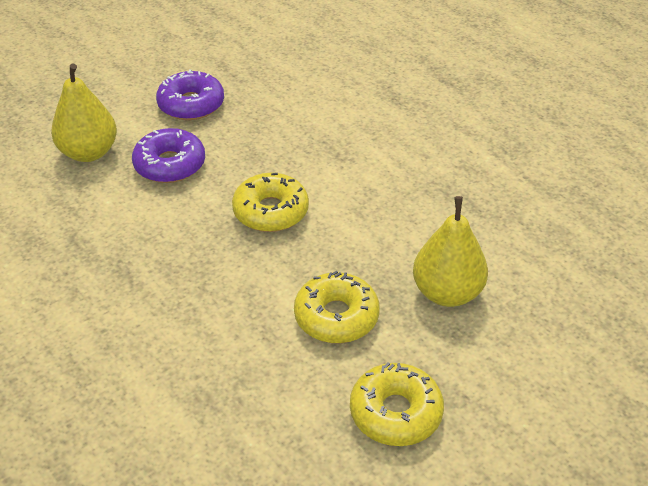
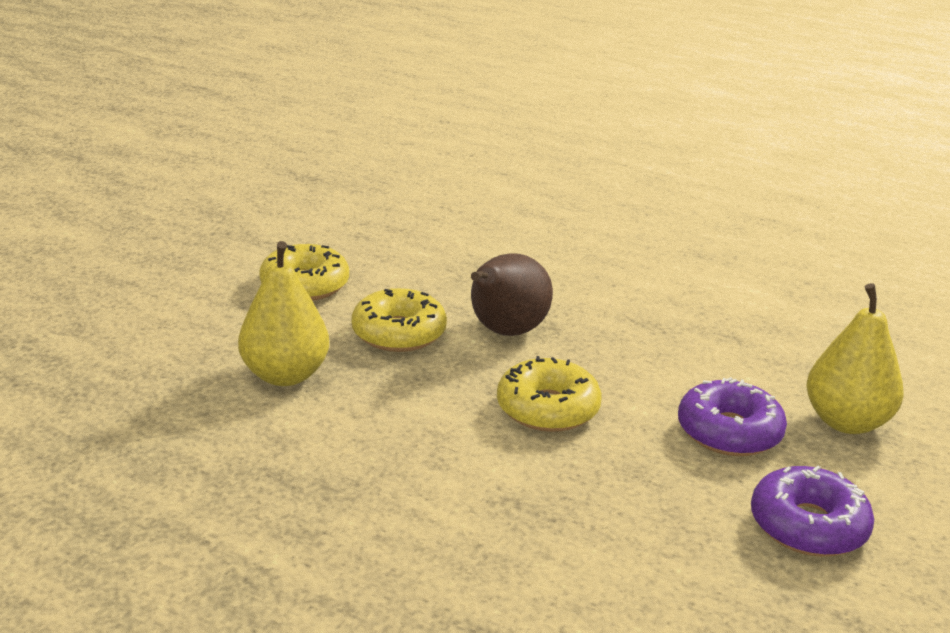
camera: 155 degrees right, 15 degrees down
(247, 293) = (505, 332): none -> brown pear

